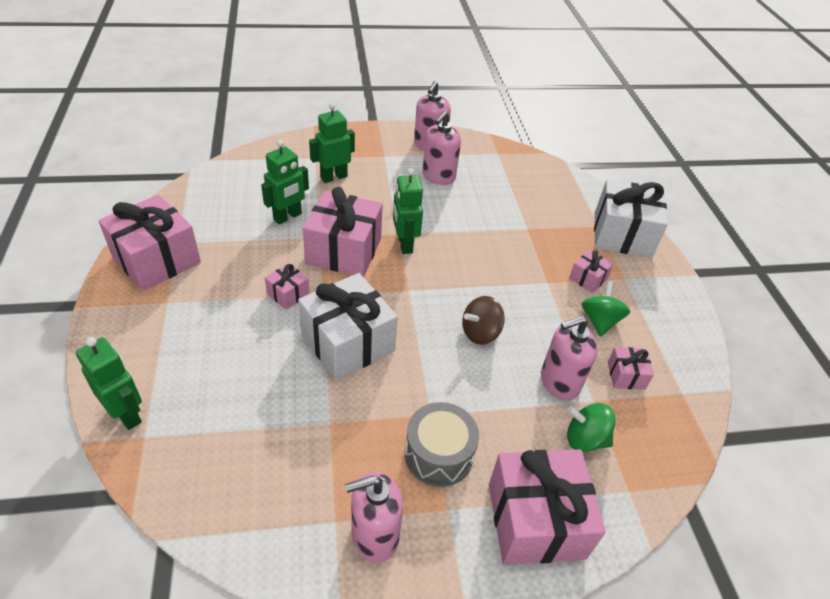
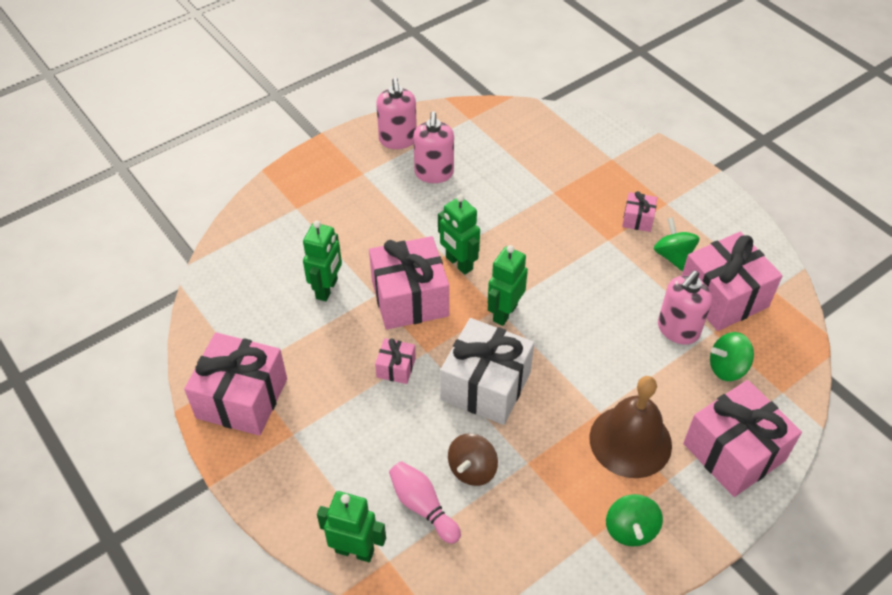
camera: 25 degrees left, 5 degrees up
(211, 410) = (423, 506): none -> pink bowling pin
(334, 177) = (334, 222): green robot -> green robot (504, 313)
(374, 535) = (630, 529): pink soap dispenser -> green spinning top
(439, 454) = (630, 441): grey drum -> brown bell
(480, 333) = (587, 318): brown spinning top -> brown spinning top (472, 469)
(622, 235) = (637, 159): white gift -> none
(626, 375) = (723, 296): pink gift -> pink gift, size x2.14

